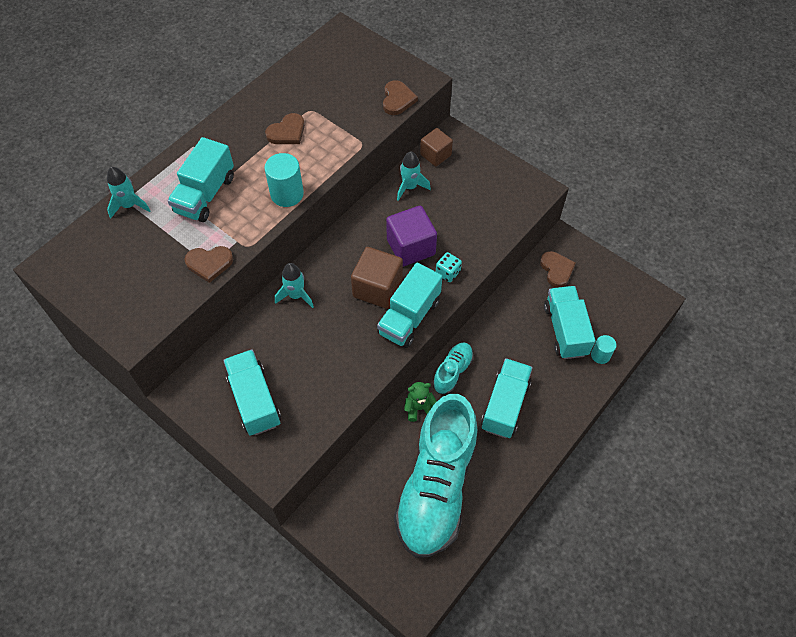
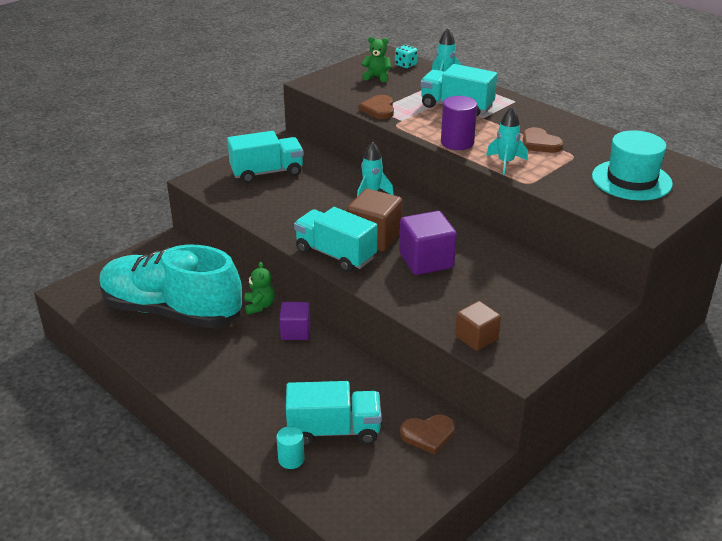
camera: 95 degrees right, 25 degrees down
(120, 271) = (377, 77): none -> green teddy bear
(287, 194) = (457, 142): turquoise cylinder -> purple cylinder
(351, 77) = (631, 180): none -> turquoise hat
(397, 99) = (602, 207): brown heart -> none
(410, 187) = (513, 265): turquoise rocket -> turquoise rocket (505, 163)
(435, 155) = (566, 286): brown cube -> brown cube (476, 338)
(448, 272) = (389, 283): turquoise dice -> turquoise dice (405, 65)
(452, 372) = (295, 331): turquoise shoe -> purple cube
(505, 405) = (245, 367): turquoise truck -> none

